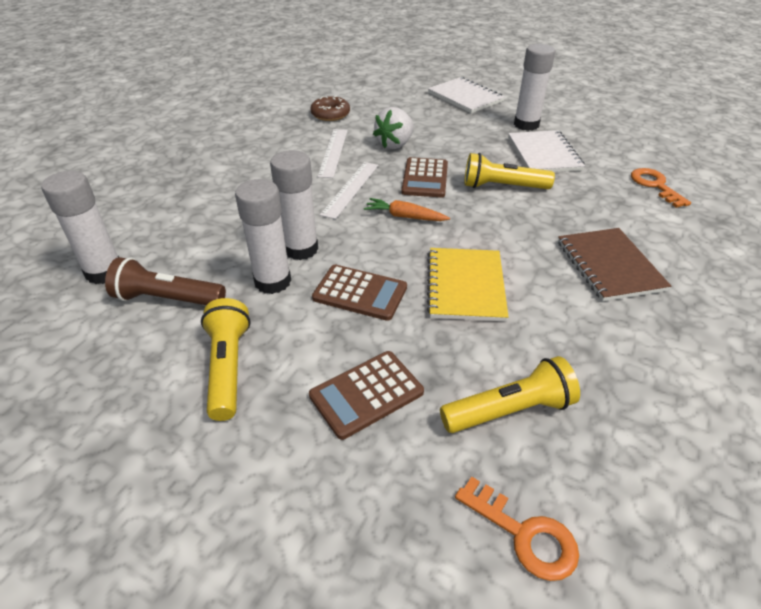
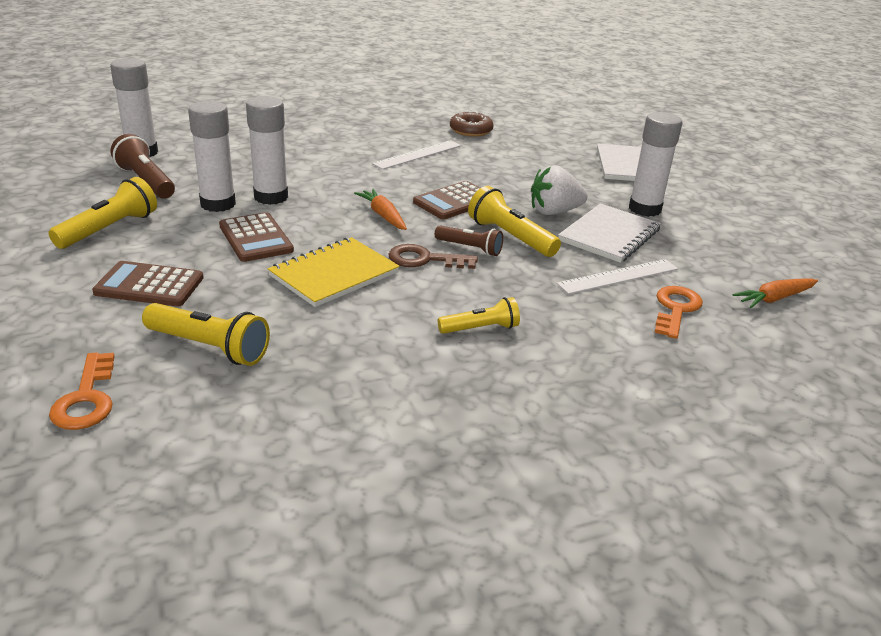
camera: 40 degrees right, 10 degrees down
(350, 189) = (380, 181): white ruler -> white ruler (618, 276)
(395, 144) = (480, 170): white strawberry -> white strawberry (554, 212)
(491, 235) = (424, 259): none -> brown key
(498, 210) = (470, 248): none -> brown flashlight
(609, 265) = (480, 328): brown notebook -> yellow flashlight
(674, 151) = (774, 299): none -> orange carrot

